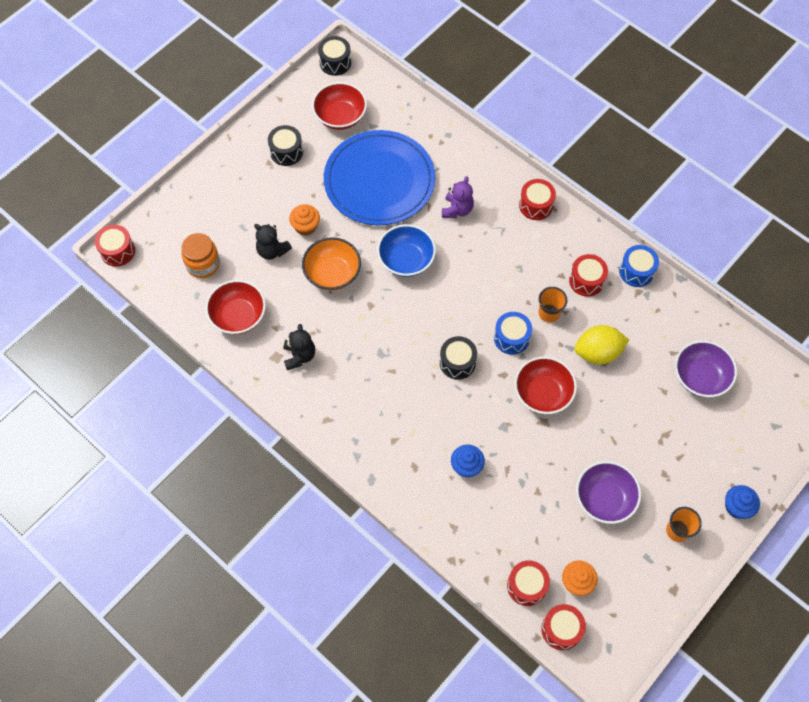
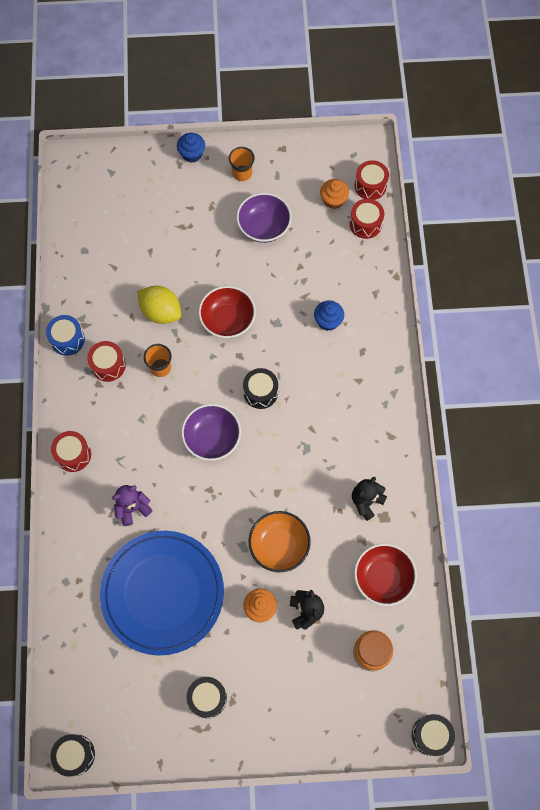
camera: 135 degrees left, 5 degrees up
(117, 251) = (431, 735): red drum -> black drum
(340, 116) = (129, 689): red bowl -> none
(406, 260) = (214, 503): blue bowl -> none
(511, 338) = (205, 374): blue drum -> none
(700, 377) = (117, 238): purple bowl -> purple bowl (212, 438)

